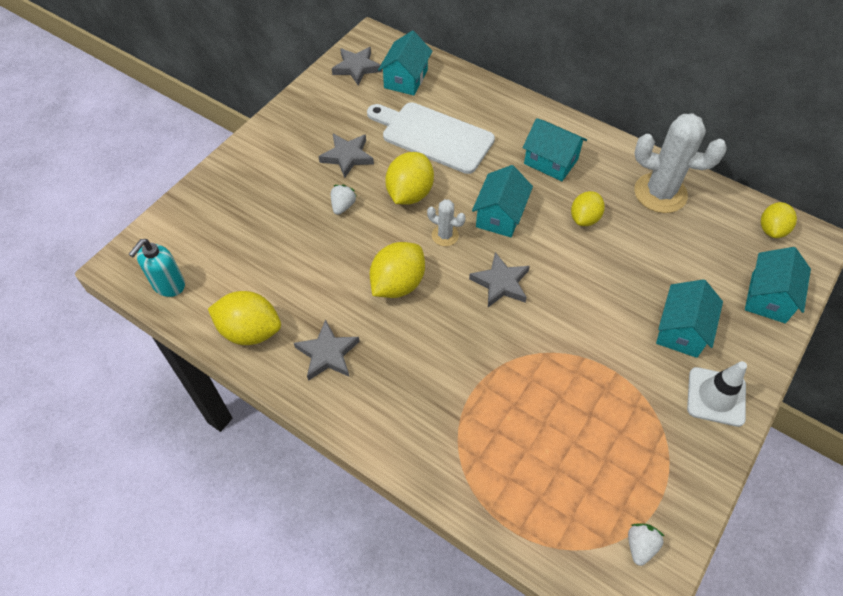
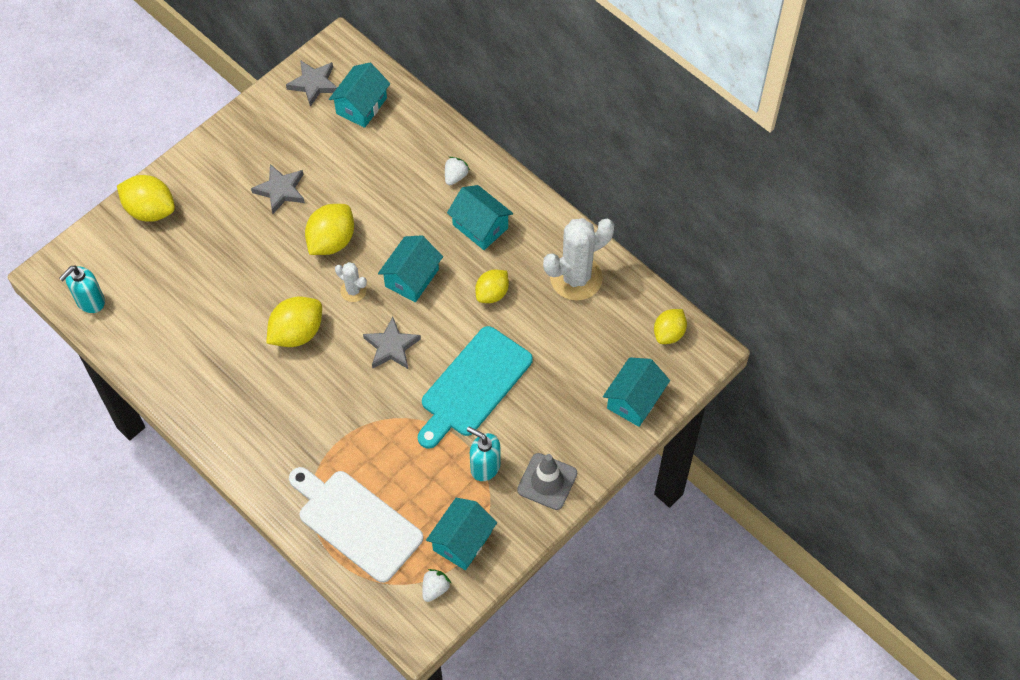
camera: 10 degrees right, 5 degrees up
(250, 331) = (156, 357): yellow lemon -> yellow lemon (150, 210)
(327, 354) = (219, 389): grey star -> none
(343, 206) = (264, 245): white strawberry -> white strawberry (455, 176)
(433, 136) = (371, 179): white cutting board -> white cutting board (356, 522)
(598, 308) = (473, 385): none -> turquoise cutting board
(643, 391) = (485, 467): none -> turquoise soap dispenser
(660, 193) = (576, 278): white cactus -> white cactus turned 60 degrees counterclockwise
(681, 330) = (541, 418): turquoise house -> turquoise house (462, 541)
(716, 397) = (547, 481): white traffic cone -> grey traffic cone

